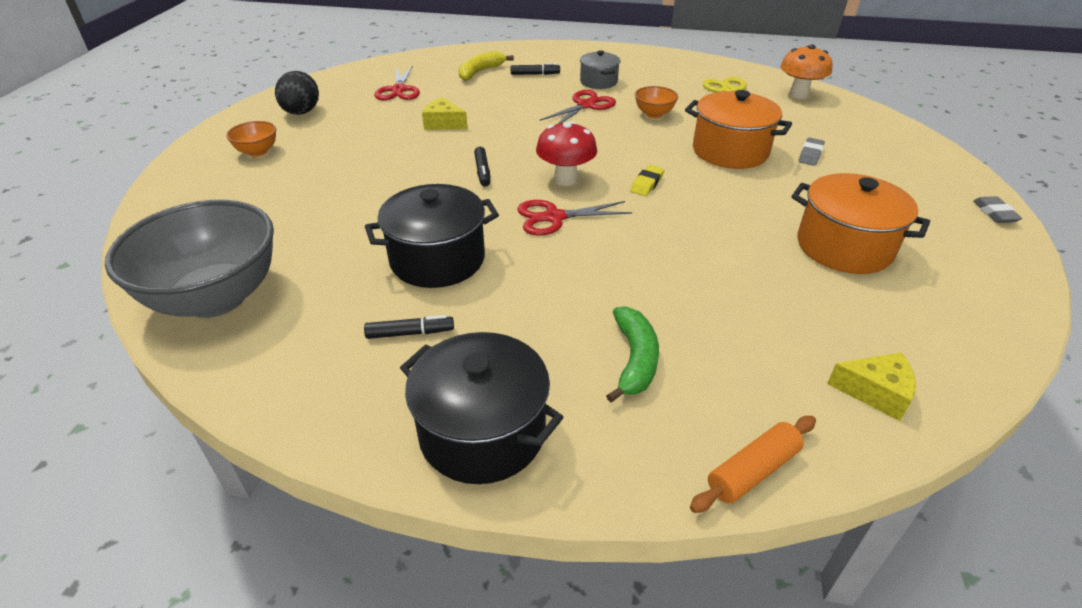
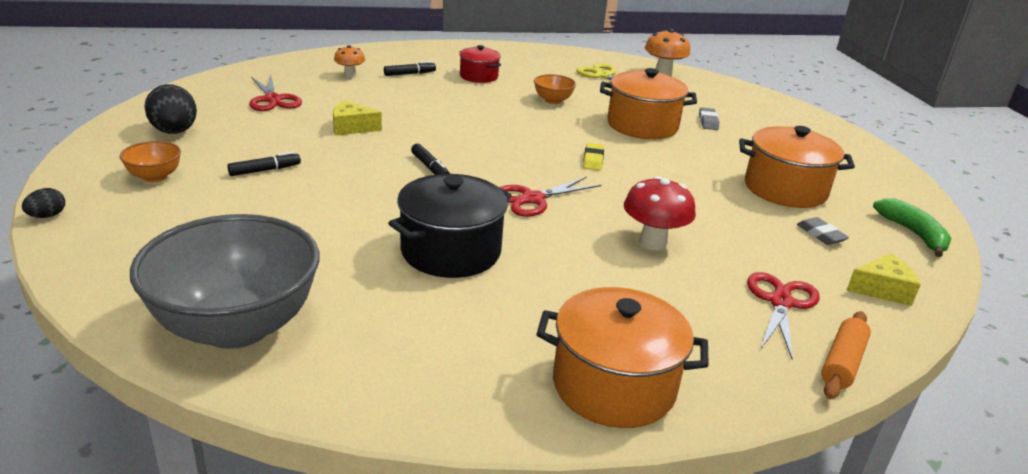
camera: 25 degrees left, 10 degrees down
(161, 176) = (47, 216): none -> black egg
(410, 333) = (478, 319): black marker -> black marker (265, 170)
(480, 72) = (350, 75): yellow banana -> orange mushroom
(482, 432) = (613, 385): black pot -> orange pot
(565, 179) = (517, 165): red mushroom -> red mushroom (652, 243)
(586, 105) = (483, 98): red scissors -> red scissors (781, 302)
(598, 82) = (478, 76): grey pot -> red pot
(634, 360) = (693, 302): green banana -> green banana (913, 234)
(994, 213) = (868, 150): grey eraser -> grey eraser (821, 235)

